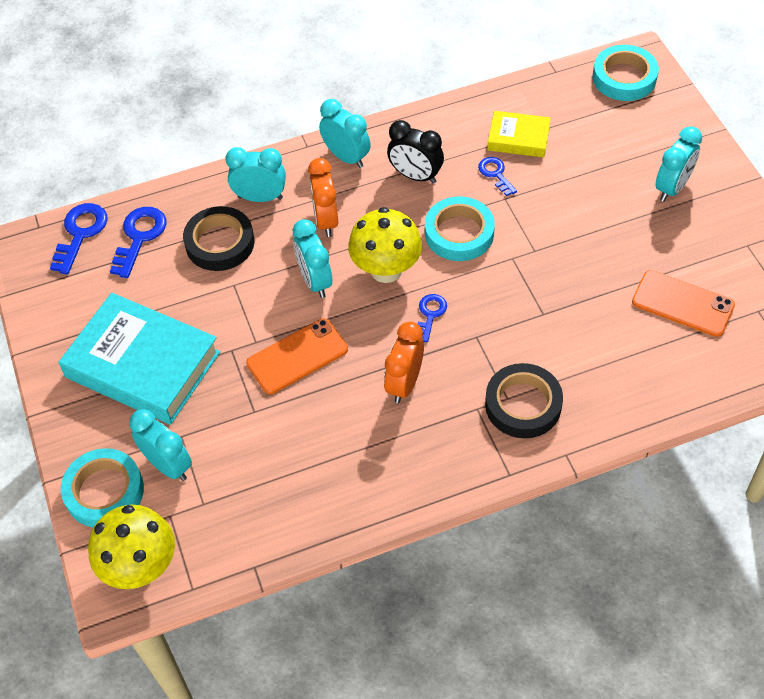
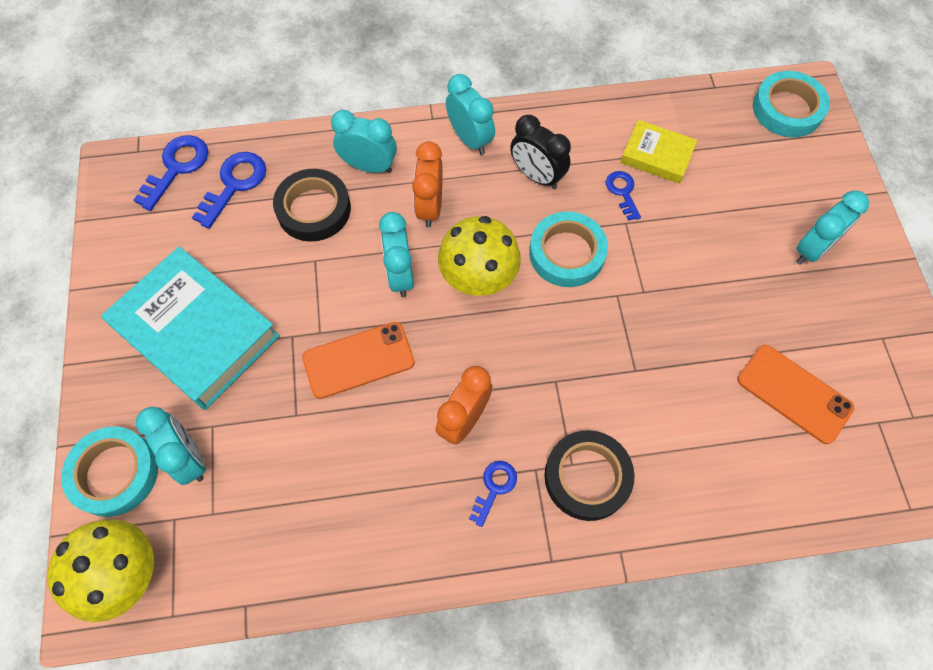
camera: 10 degrees right, 10 degrees up
(430, 314) = (512, 342): blue key -> blue key (494, 488)

